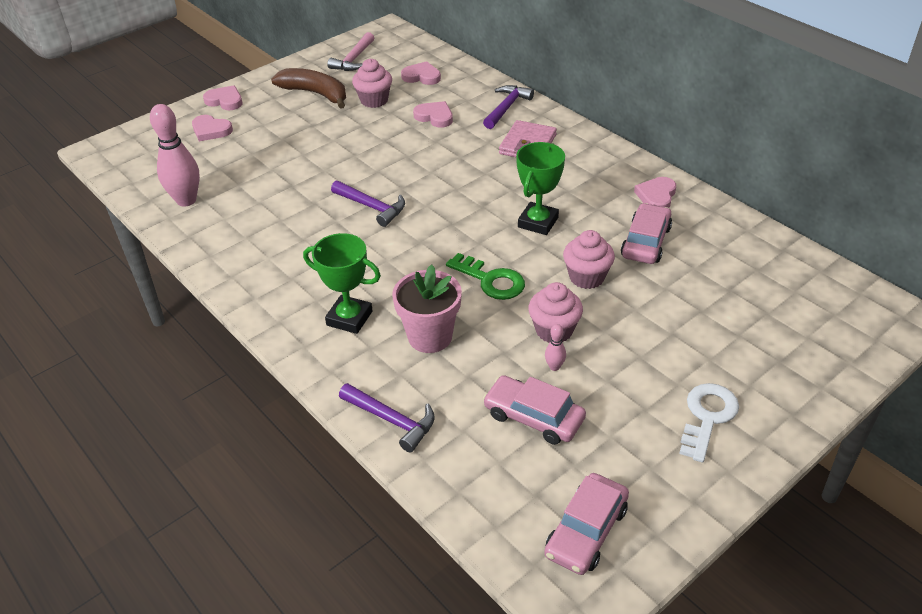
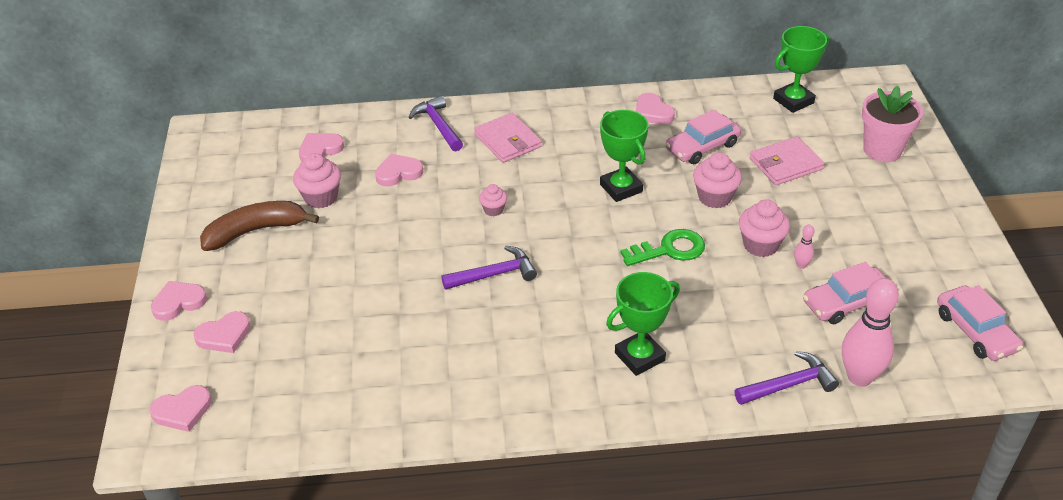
camera: 55 degrees left, 0 degrees up
(135, 148) = (182, 411): none -> pink heart
(186, 200) = (335, 403): pink bowling pin -> pink bowling pin (859, 377)
(353, 59) = (226, 178): pink hammer -> none
(430, 337) = (708, 317): pink flower pot -> pink flower pot (882, 150)
(441, 174) = (493, 210): none -> pink cupcake
(646, 242) = (702, 147): pink car -> pink car turned 90 degrees counterclockwise
(685, 300) = (785, 164): none -> pink wallet
(707, 417) = (910, 218): white key -> none
(785, 268) = (793, 101): none -> green trophy

